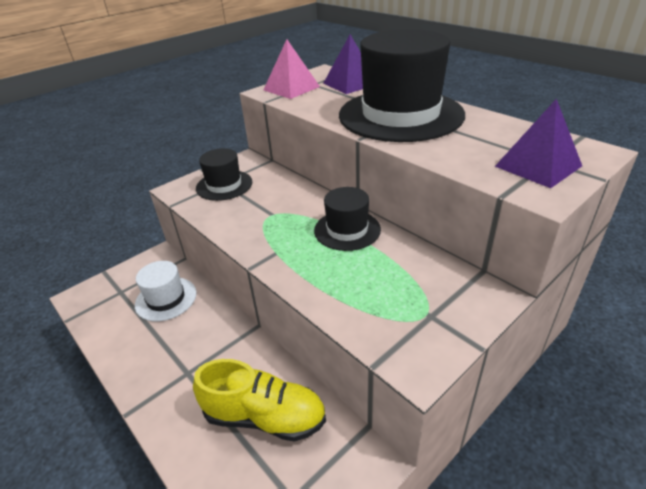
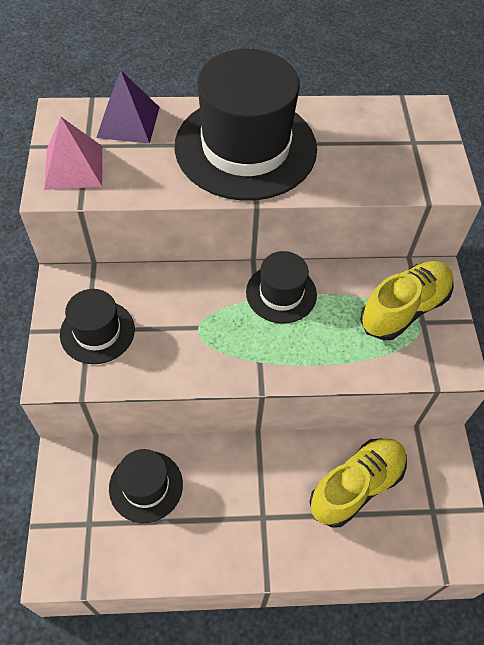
camera: 55 degrees left, 20 degrees up
(166, 299) = (146, 486): white hat -> black hat
(426, 296) = (404, 309): none -> yellow shoe
(538, 166) = (414, 153): purple pyramid -> none

